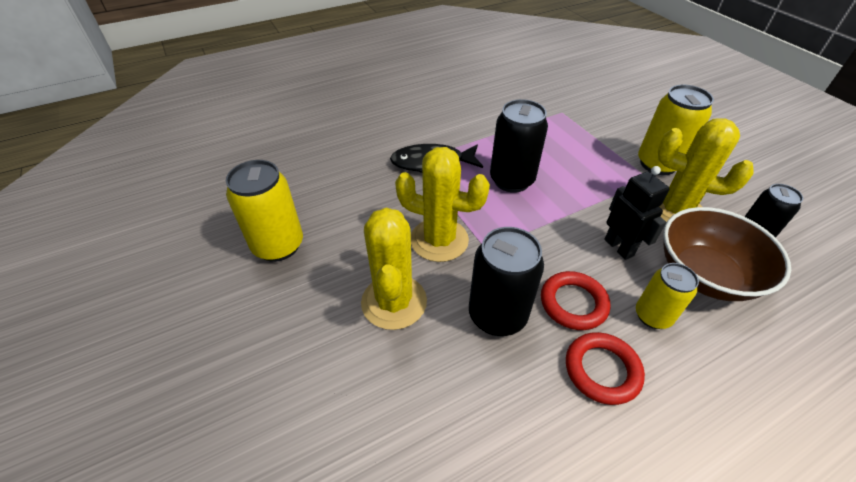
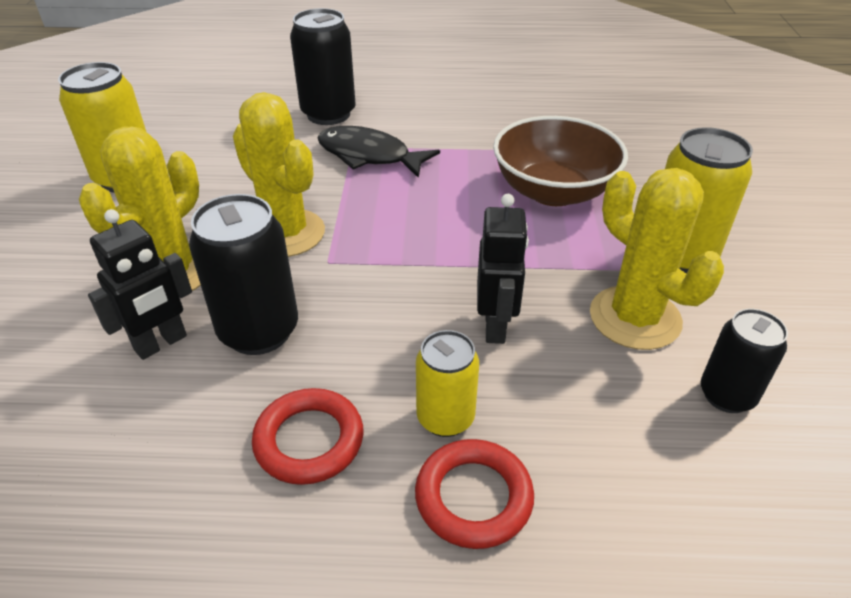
camera: 30 degrees right, 5 degrees down
(446, 356) = (161, 343): none -> black robot
(511, 180) = (444, 204): black can -> black can (328, 114)
(573, 303) = (360, 358): red ring -> red ring (473, 497)
(704, 275) = (581, 408): brown bowl -> brown bowl (553, 191)

